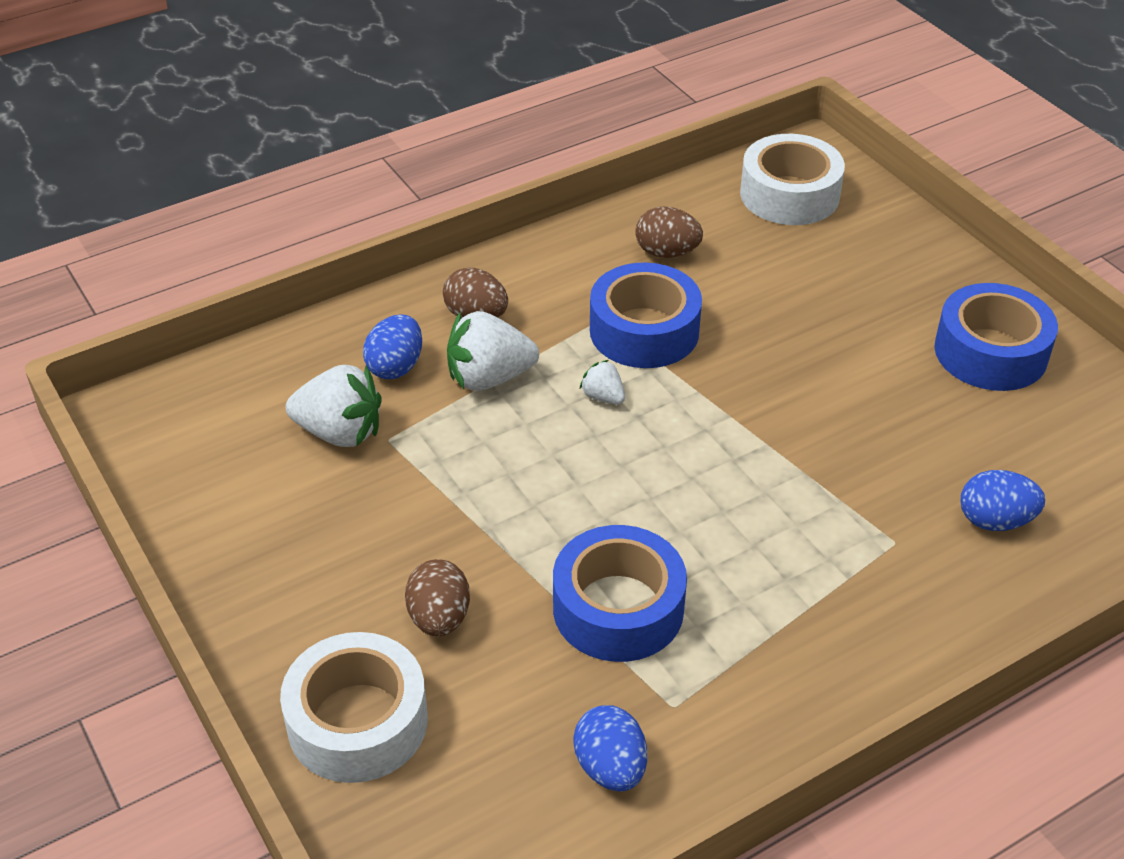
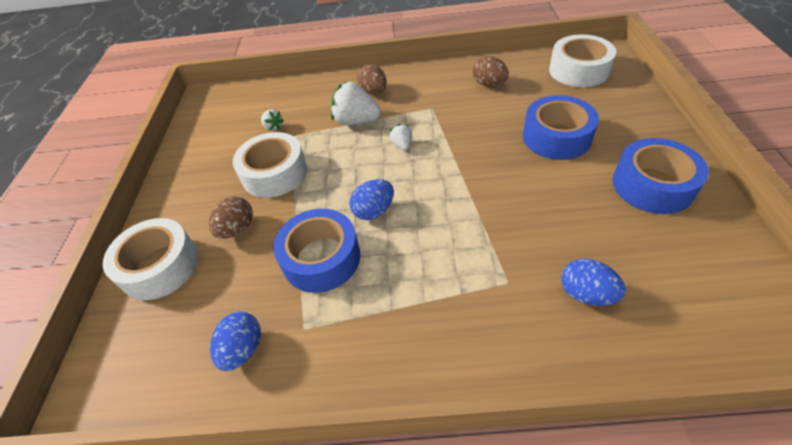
camera: 35 degrees right, 5 degrees up
(340, 432) = (273, 127): white strawberry -> white strawberry, size x0.51
(395, 367) = (320, 105): blue egg -> blue egg (374, 211)
(420, 510) = (274, 173): none -> white tape
(644, 331) = (448, 119): blue tape -> blue tape (556, 137)

